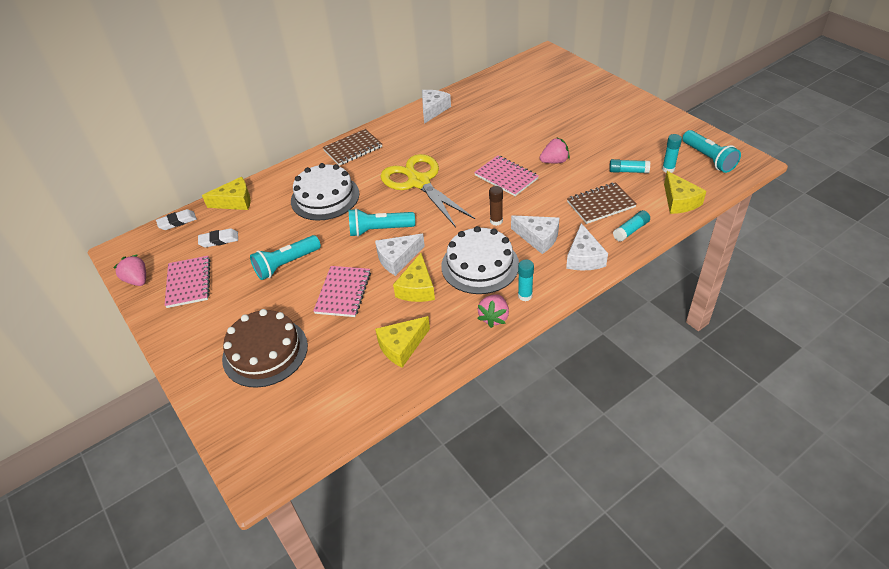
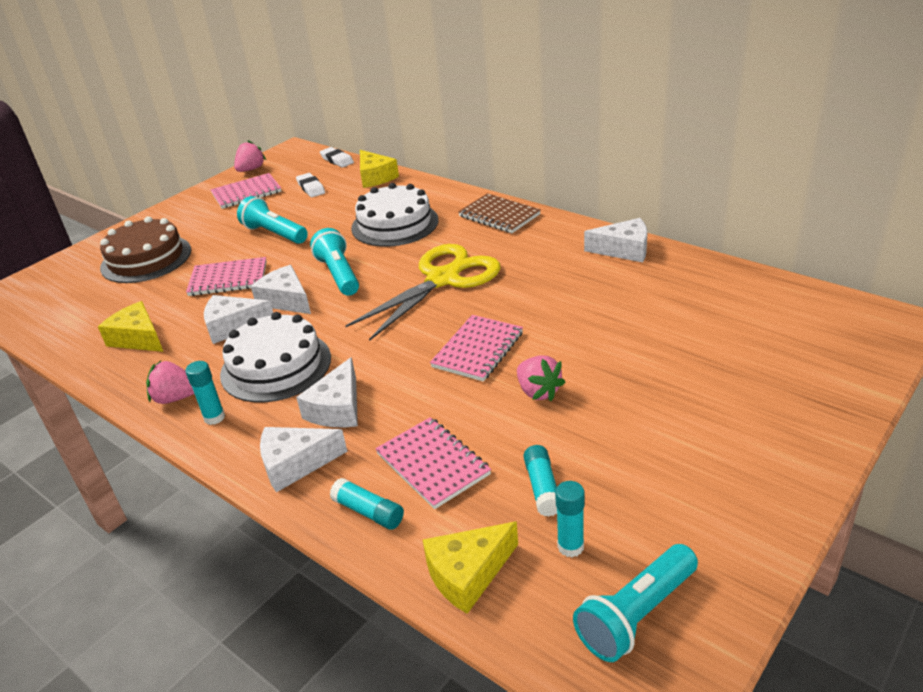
camera: 75 degrees right, 10 degrees down
(417, 288) = (233, 326): yellow cheese -> white cheese
(496, 221) = (370, 361): brown glue stick -> none
(600, 204) = (433, 464): brown notebook -> pink notebook

